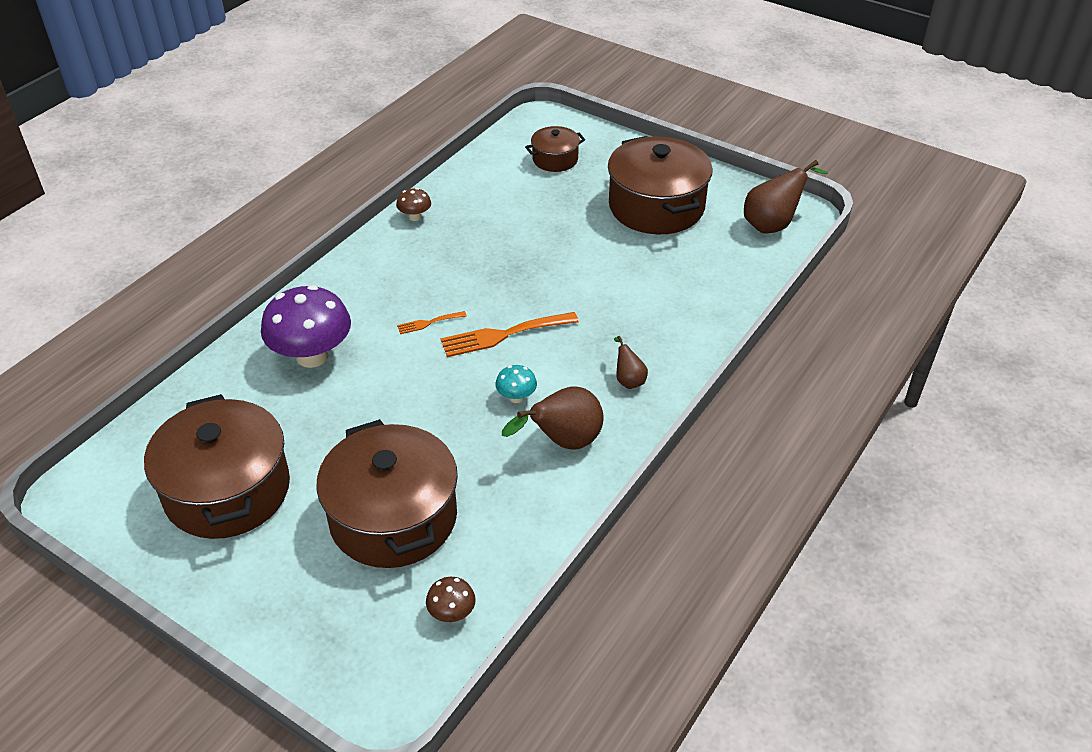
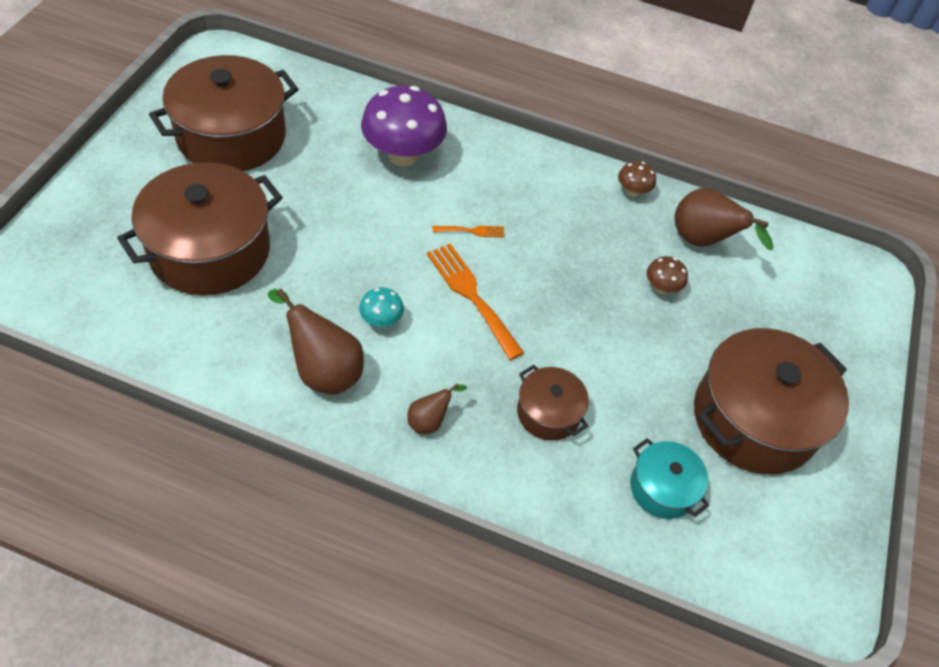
camera: 70 degrees right, 10 degrees up
(428, 323) = (472, 231): orange fork -> orange fork turned 120 degrees clockwise
(452, 613) = (101, 312): brown mushroom -> brown mushroom (661, 287)
(555, 159) = (795, 300): brown pot -> brown pot (548, 413)
(707, 264) = (662, 488): none -> turquoise pot
(773, 225) = (779, 568): brown pear -> brown pear (703, 241)

